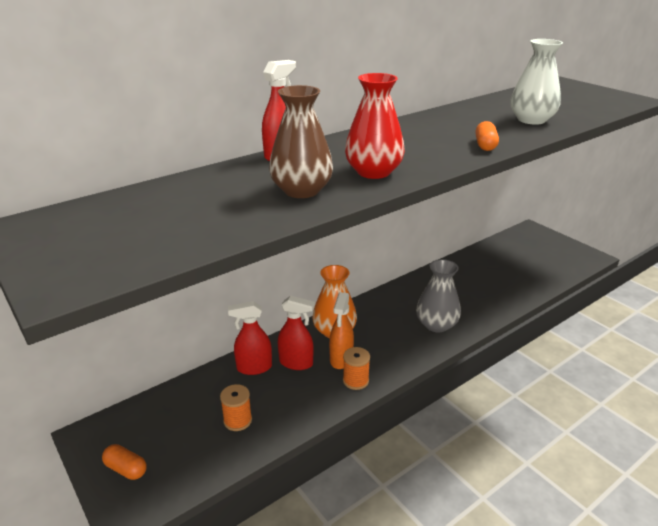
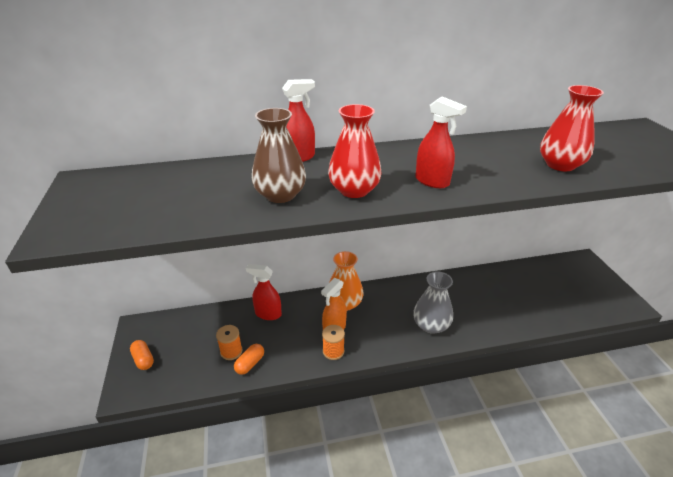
camera: 25 degrees right, 5 degrees up
(296, 363) = (299, 320): red spray bottle -> red spray bottle (432, 181)
(485, 145) = (483, 184): orange capsule -> orange capsule (250, 363)
(531, 120) = (560, 165): white vase -> red vase

